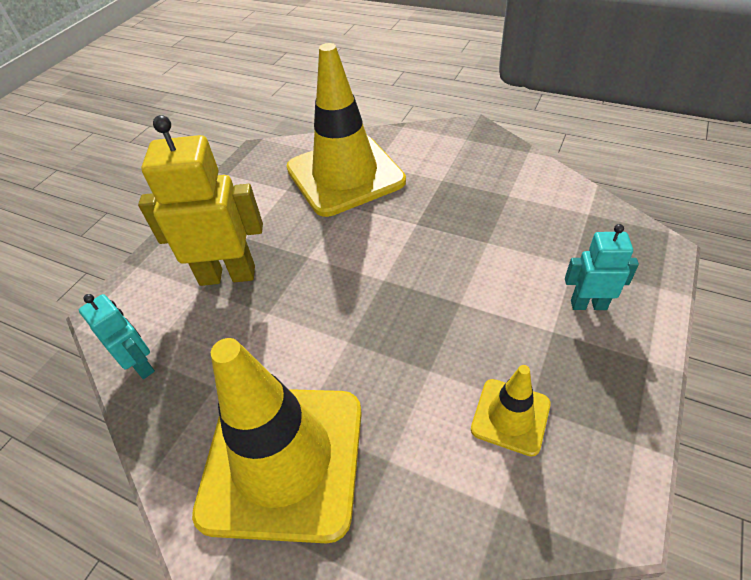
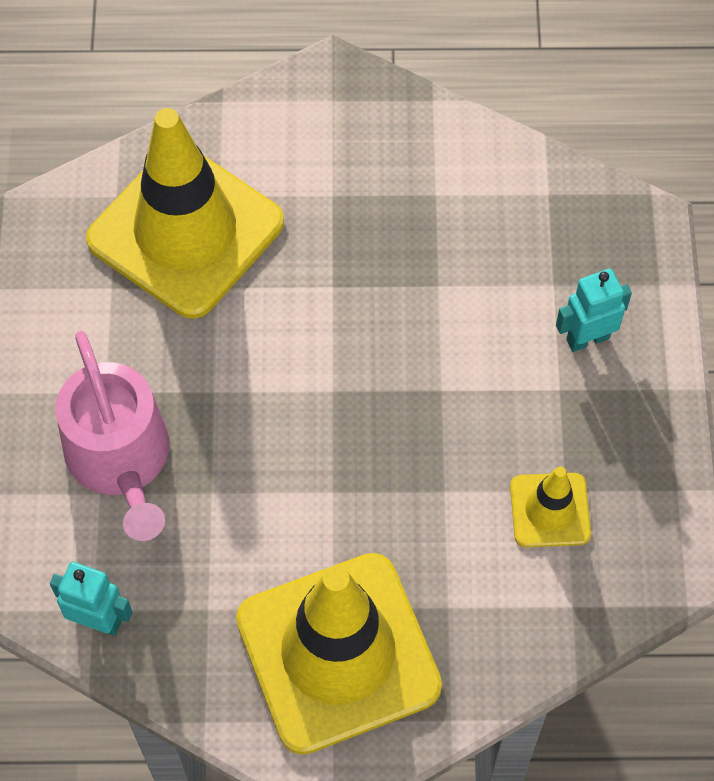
camera: 30 degrees left, 15 degrees up
(227, 275) = (121, 459): yellow robot -> pink watering can

